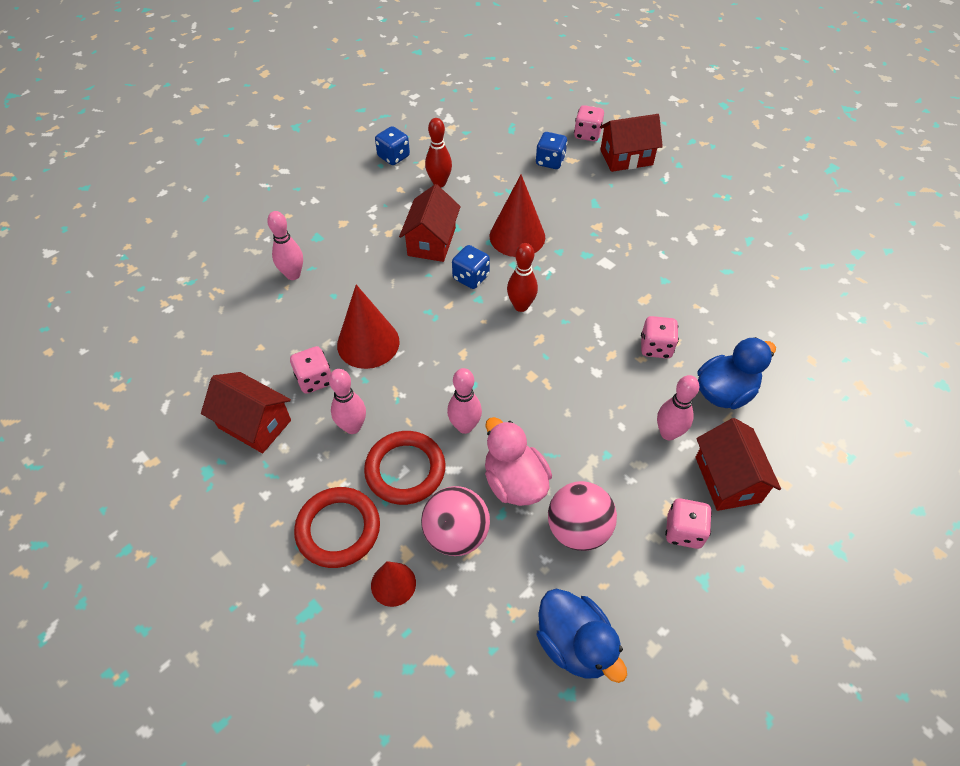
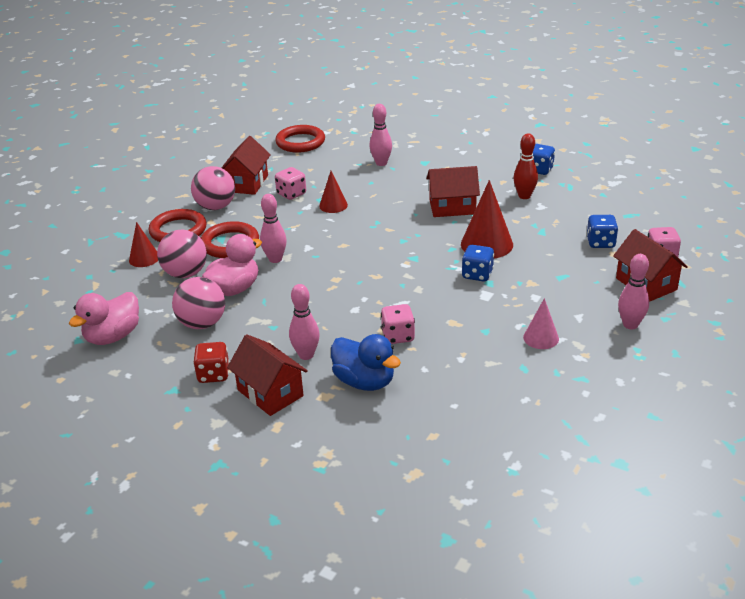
camera: 75 degrees right, 20 degrees down
(177, 342) = (300, 142): none -> red ring
(298, 472) = (216, 207): none -> pink ball
(352, 427) = (258, 217): pink bowling pin -> pink bowling pin (630, 325)
(368, 343) = (333, 205): red cone -> red cone, size x0.59
(471, 277) = (424, 232): blue dice -> blue dice (477, 275)
(521, 306) = (406, 261): red bowling pin -> none
(575, 644) = (113, 336): blue duck -> pink duck
(683, 531) = (213, 374): pink dice -> red dice
(686, 246) = (541, 338): none -> pink cone
(727, 479) = (270, 393): red house -> red house turned 75 degrees clockwise

